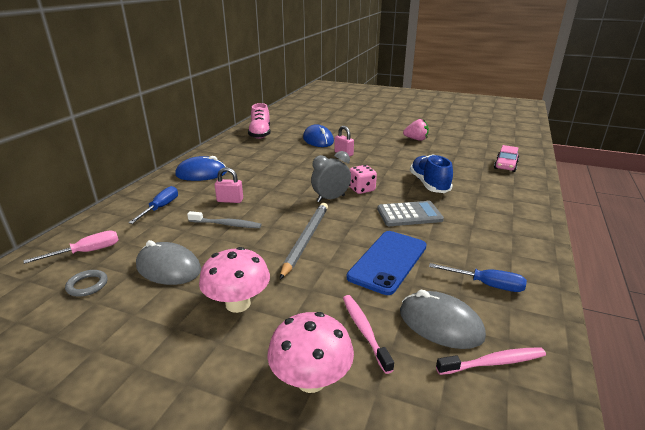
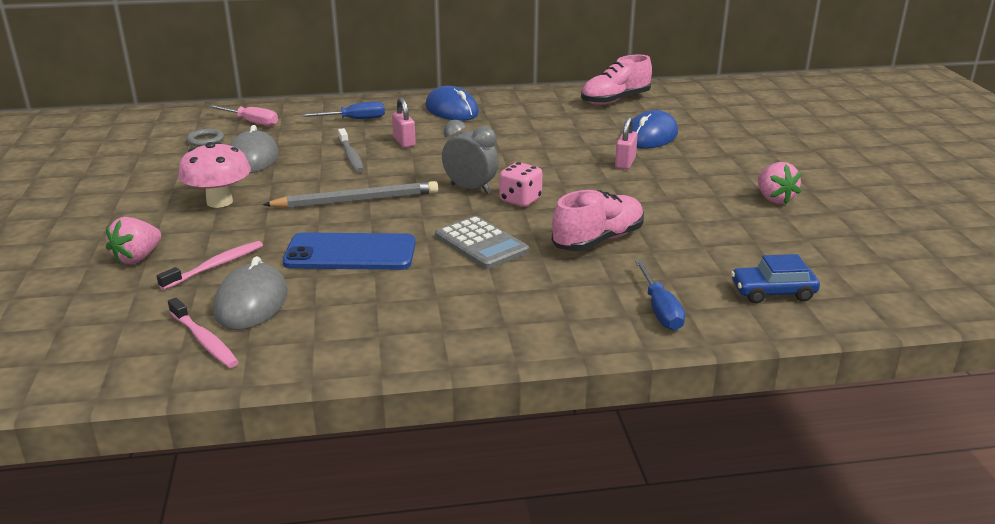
camera: 60 degrees right, 0 degrees up
(311, 380) = (137, 258): pink mushroom -> pink strawberry
(429, 184) = (598, 240): blue shoe -> pink shoe
(486, 284) = (348, 320): blue screwdriver -> blue screwdriver (660, 309)
(505, 165) = (773, 292): pink car -> blue car

